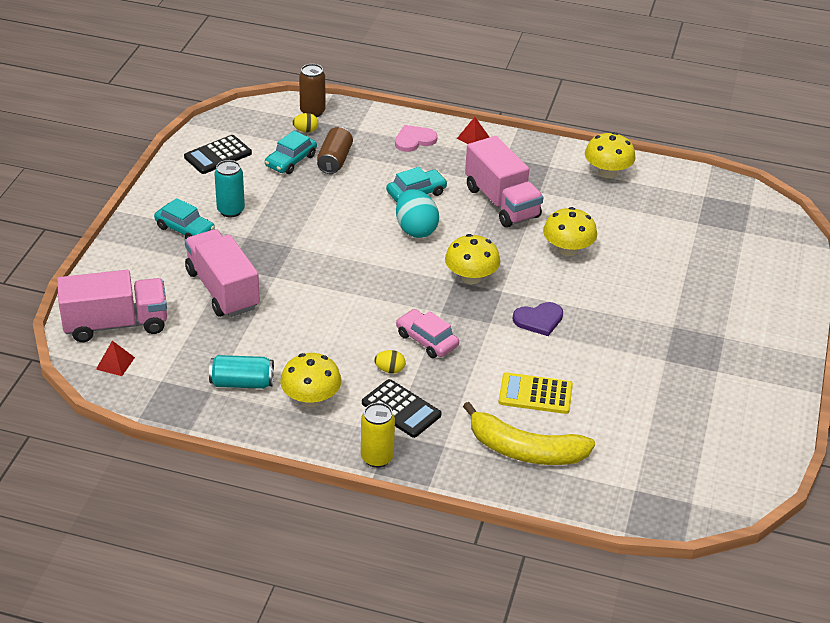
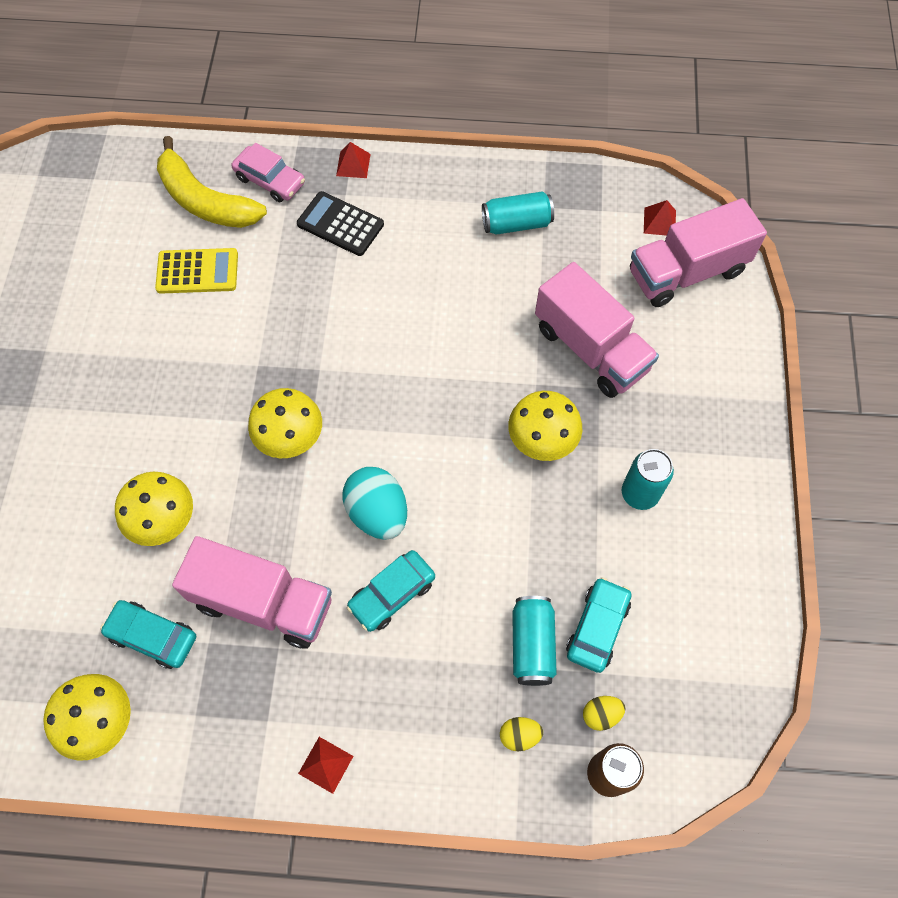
camera: 170 degrees right, 25 degrees up
(185, 229) = (683, 443): turquoise car -> turquoise car (152, 636)
(218, 155) = (709, 614): black calculator -> none
(311, 398) = (438, 219): yellow mushroom -> yellow mushroom (542, 439)
(335, 160) = (532, 645): brown can -> turquoise can
(377, 458) = (353, 165): yellow can -> red pyramid
(390, 370) = (363, 272): yellow egg -> yellow egg (519, 735)
(414, 140) = (421, 733): pink heart -> none
(426, 340) = (329, 322): pink car -> pink car (270, 180)
(501, 202) = (263, 602): pink truck -> pink truck turned 150 degrees clockwise
(525, 450) = (205, 201): yellow banana -> yellow banana turned 150 degrees counterclockwise
(539, 320) = (198, 381): purple heart -> none

